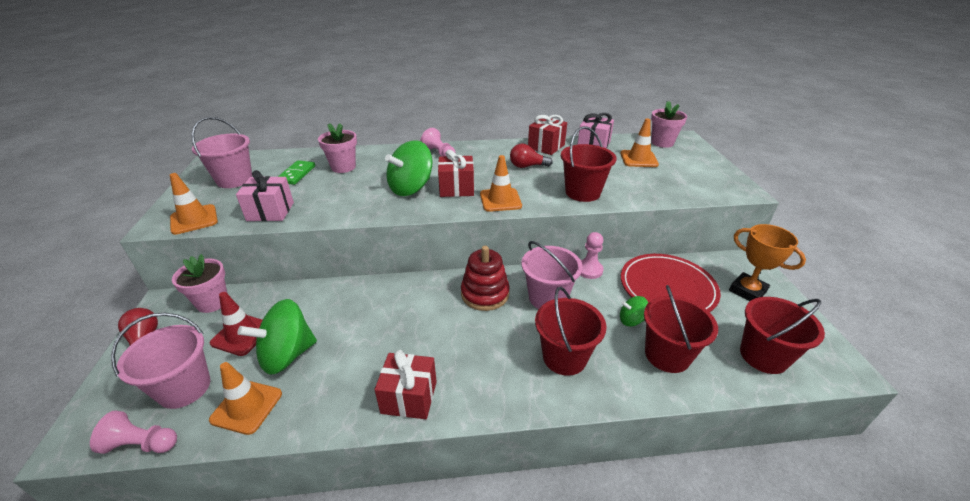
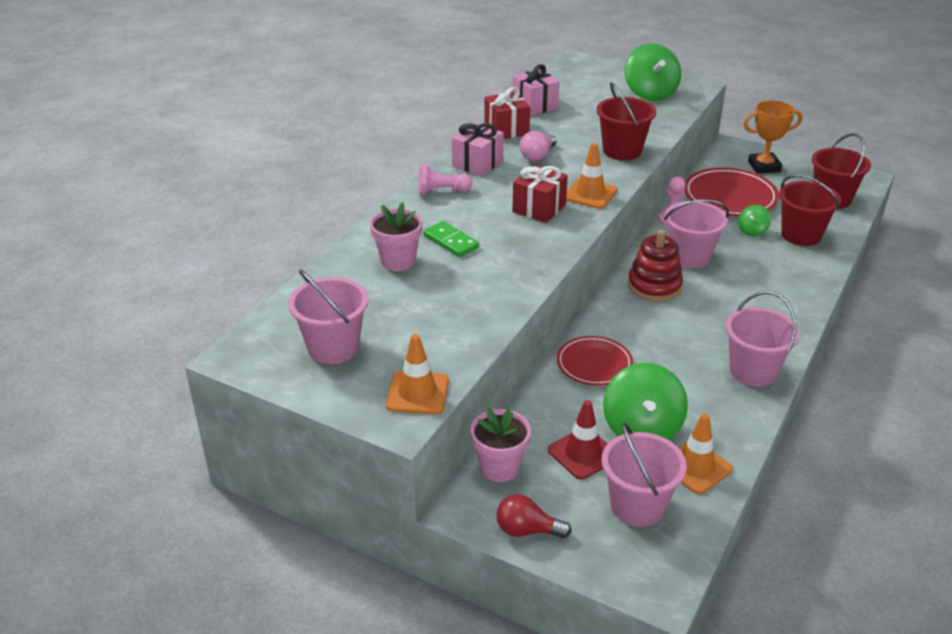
camera: 55 degrees left, 0 degrees up
(142, 444) = (696, 542): pink pawn -> none
(270, 211) = (459, 334): pink gift -> pink gift (477, 164)
(296, 174) = (376, 298): green domino -> green domino (451, 241)
(357, 301) = (594, 364): none -> red plate
(409, 397) = (753, 371): red gift -> pink bucket
(411, 188) = (507, 233): green spinning top -> green spinning top (650, 93)
(527, 166) = (537, 156): red light bulb -> pink light bulb
(564, 357) = (768, 279): red bucket -> none
(638, 159) = (592, 99): orange traffic cone -> none
(662, 143) = (574, 74): pink flower pot -> none

